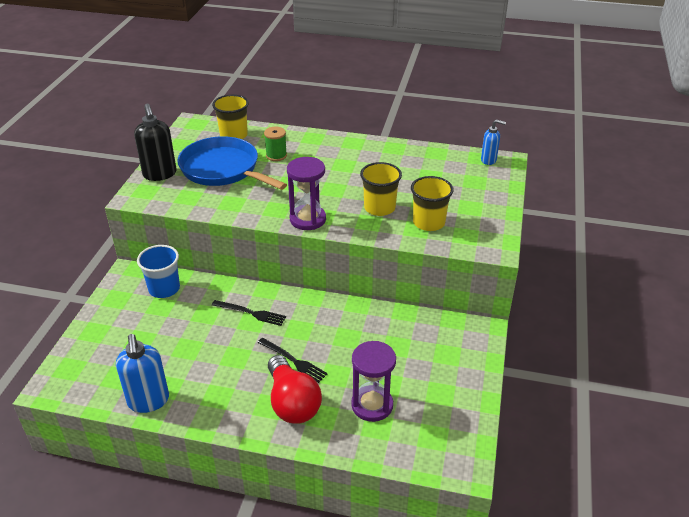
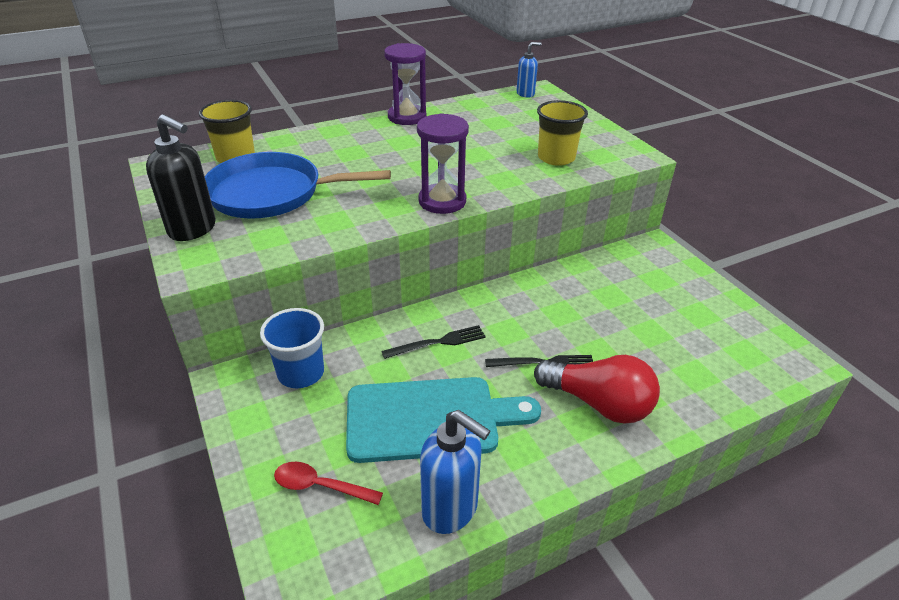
camera: 40 degrees left, 0 degrees up
(108, 351) = (320, 486): none -> red spoon
(194, 352) = (430, 419): none -> turquoise cutting board
(276, 155) = (317, 159): green spool -> none
(372, 405) = (666, 359): purple hourglass -> purple hourglass (407, 117)
(379, 208) = (495, 163): yellow cup -> none

